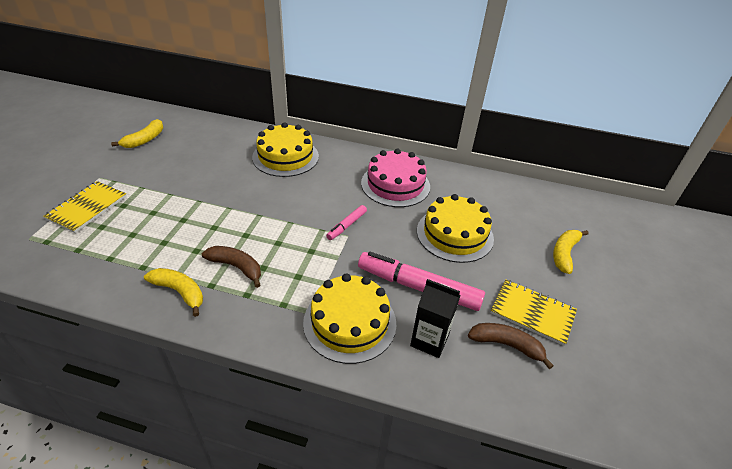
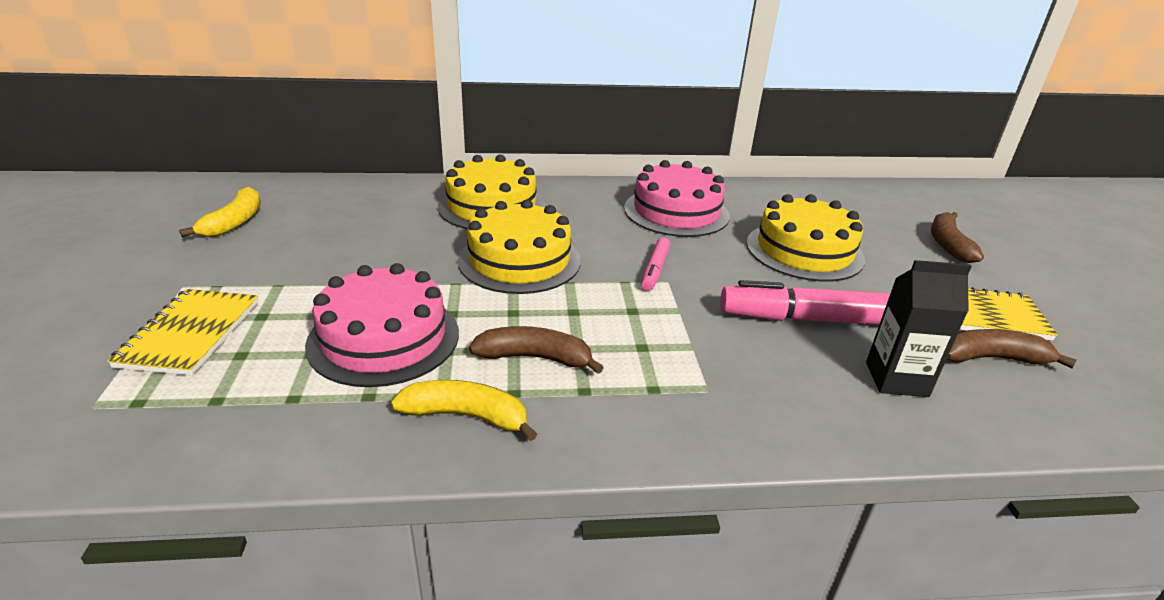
camera: 20 degrees left, 10 degrees down
(171, 234) = (384, 338): none -> pink cake
(350, 322) = (771, 386): yellow cake -> yellow cake (519, 260)
(564, 254) = (948, 244): yellow banana -> brown banana

